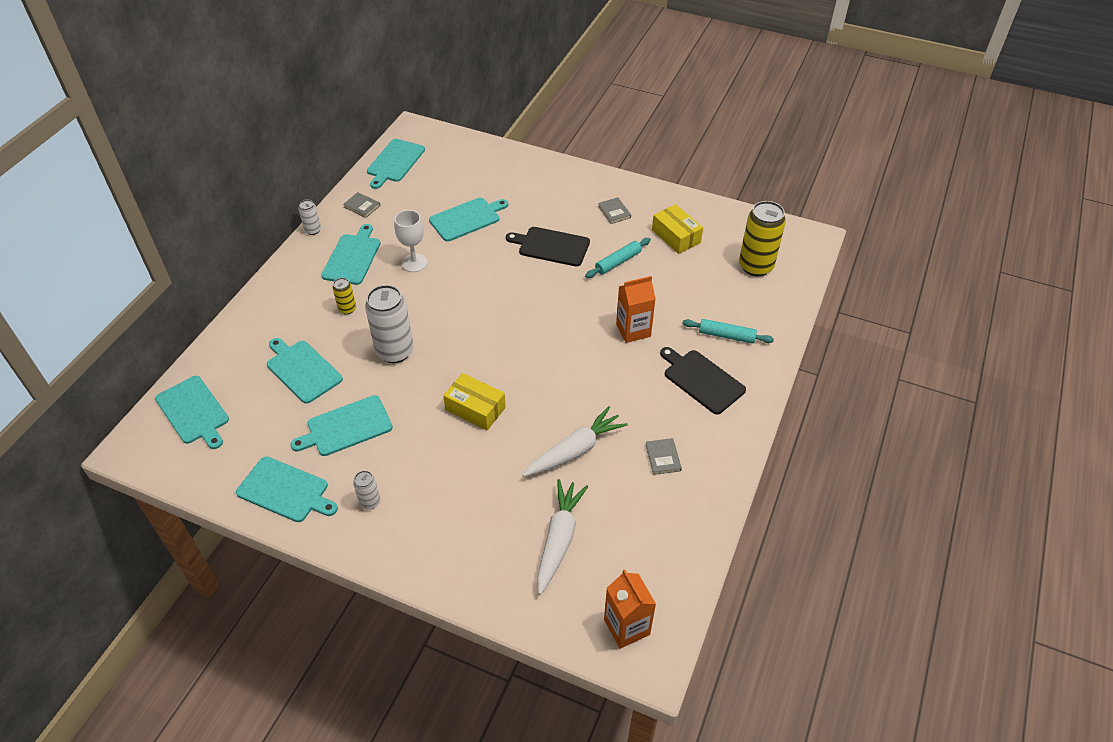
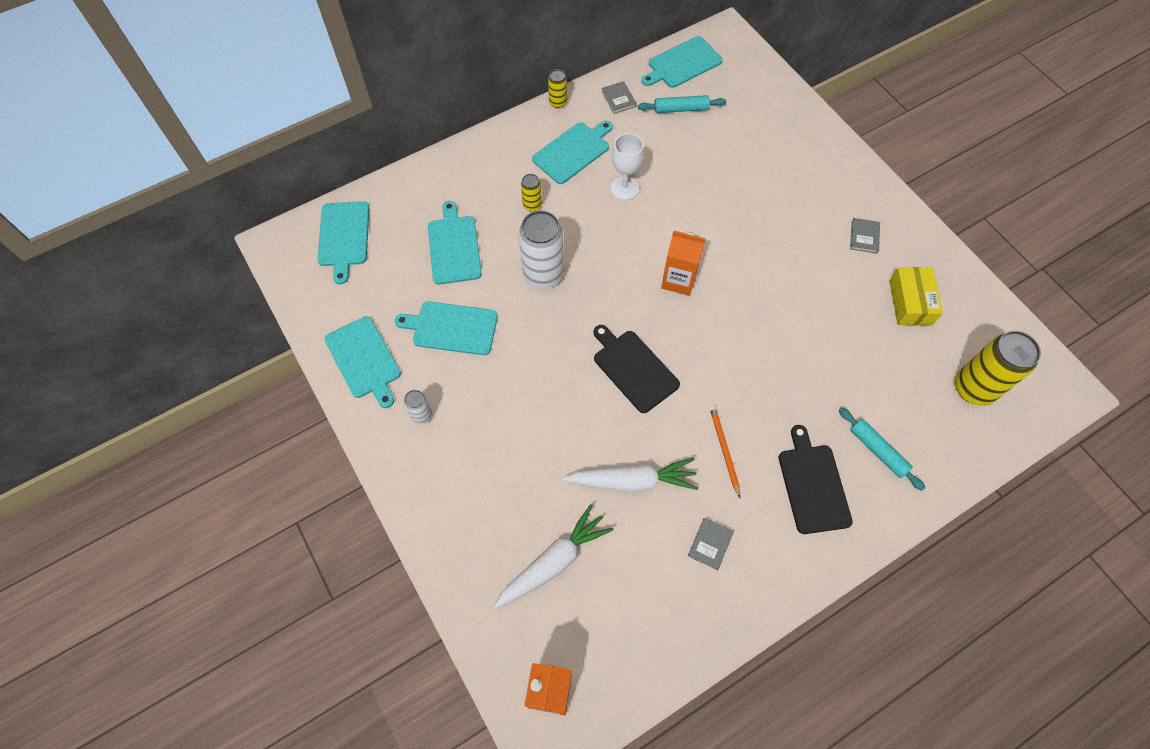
camera: 35 degrees right, 15 degrees up
(313, 230) = (558, 102): white can -> yellow can
(467, 219) = (707, 165): turquoise cutting board -> none
(475, 408) = (573, 379): yellow box -> none
(551, 246) = (769, 242): black cutting board -> black cutting board (634, 369)
(618, 262) = (825, 298): turquoise rolling pin -> turquoise rolling pin (681, 109)
(624, 392) = (724, 449): none -> orange pencil
(633, 330) = (783, 386): orange carton -> orange carton (678, 280)

